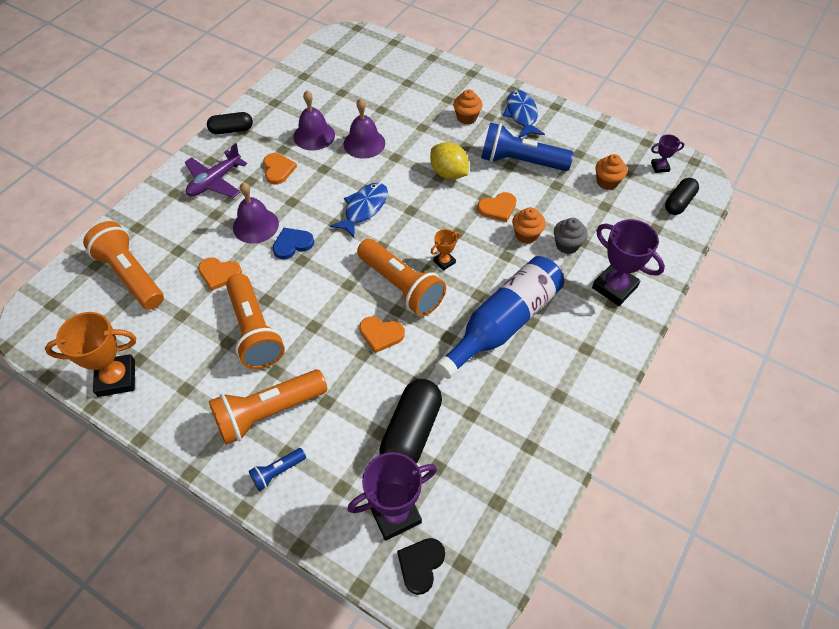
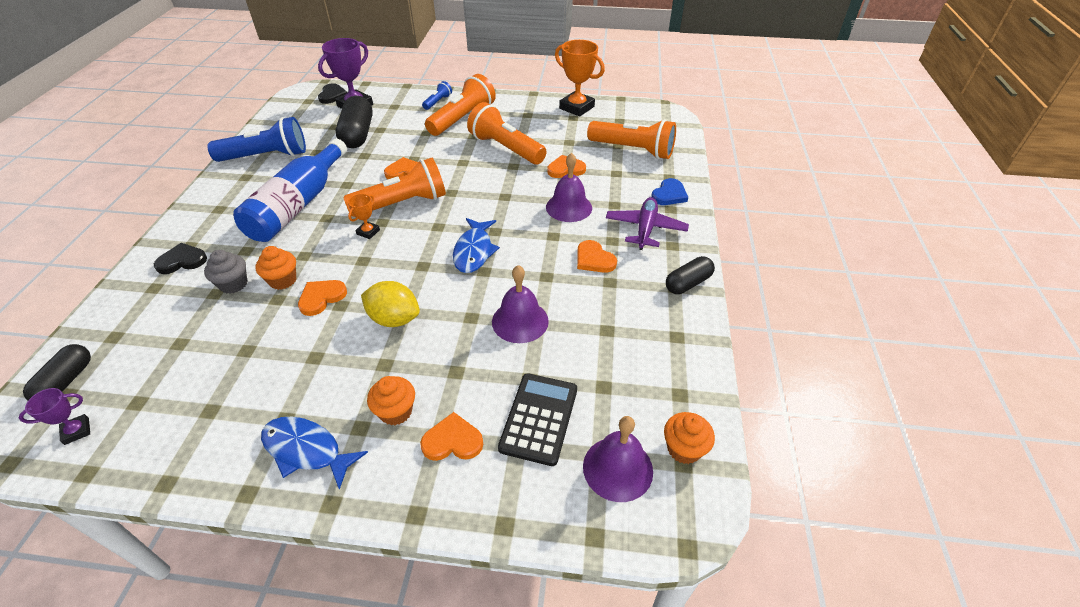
camera: 155 degrees right, 10 degrees down
(116, 378) = (576, 107): orange trophy -> orange trophy turned 75 degrees clockwise
(292, 244) = (522, 204): blue heart -> blue heart (669, 194)
(314, 135) = (588, 310): purple bell -> purple bell (617, 468)
(388, 89) = (539, 418): none -> black calculator
(401, 286) = (402, 204): orange flashlight -> orange flashlight turned 135 degrees clockwise
(440, 94) = (452, 441): none -> orange heart
(520, 161) = (299, 367): blue flashlight -> blue flashlight (266, 156)
(521, 115) = (307, 450): blue fish -> blue fish turned 150 degrees clockwise
(607, 182) = (170, 378): orange cupcake -> orange cupcake (684, 449)
(614, 287) = (182, 261): purple trophy -> black heart

